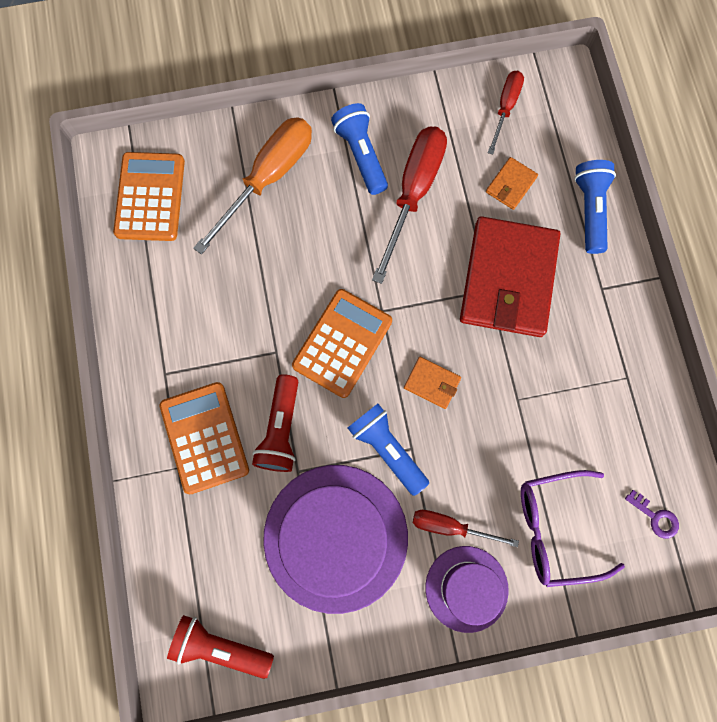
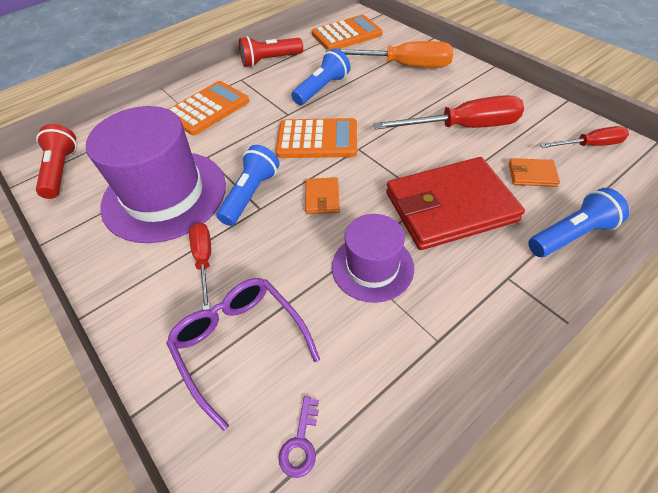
camera: 65 degrees right, 25 degrees down
(281, 429) = (233, 137): red flashlight -> red flashlight (270, 60)
(361, 155) = (463, 94): blue flashlight -> blue flashlight (322, 89)
(466, 588) = (151, 295): purple hat -> purple hat (372, 267)

